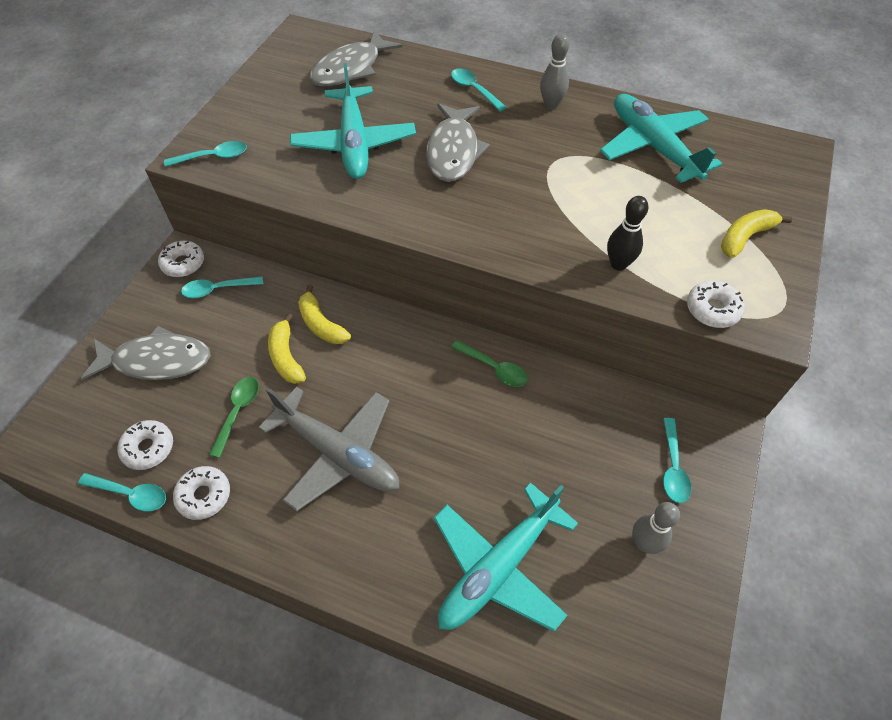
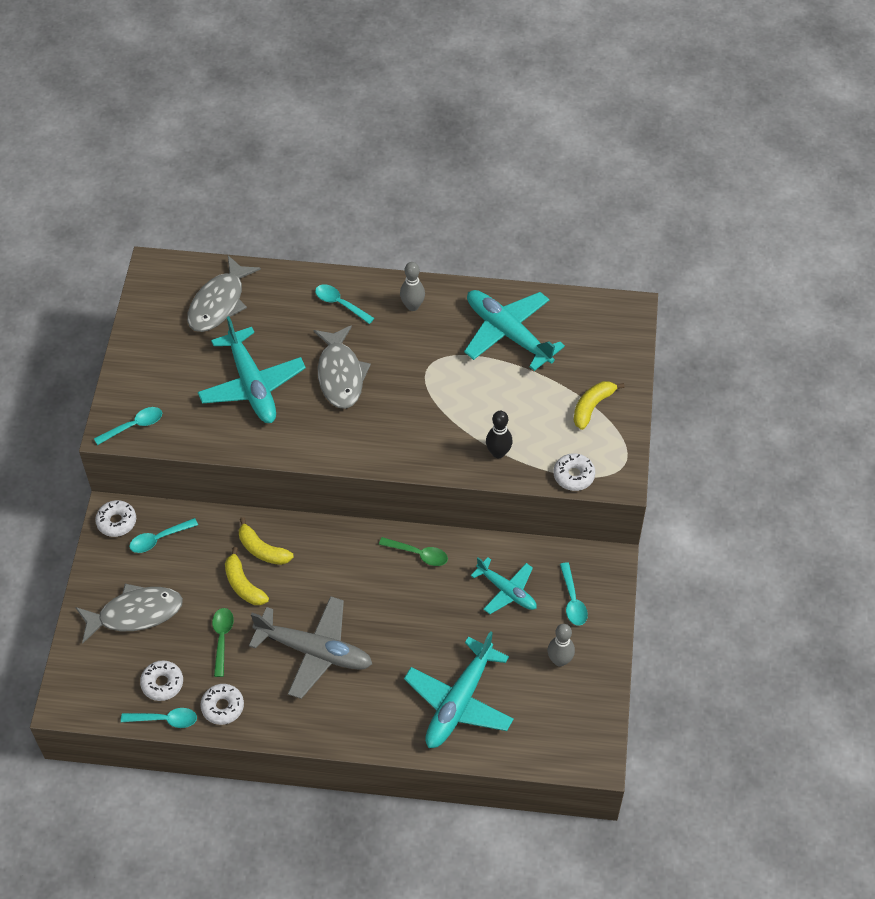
camera: 15 degrees left, 0 degrees up
(590, 435) = (506, 590): none -> turquoise plane

